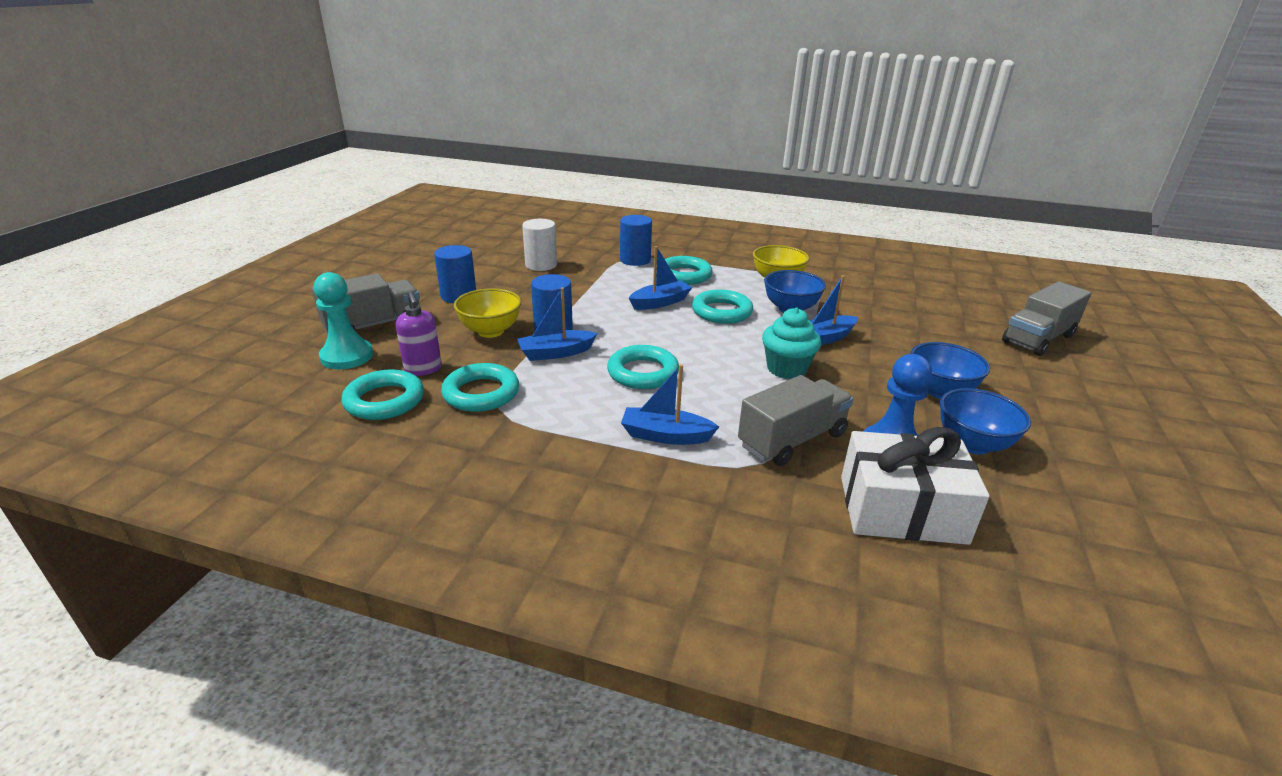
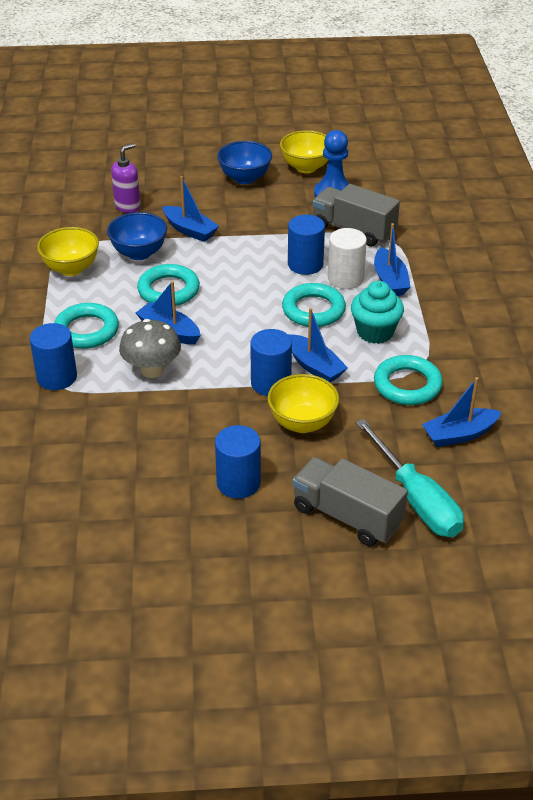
camera: 110 degrees left, 10 degrees up
(347, 356) = (416, 499): turquoise pawn -> turquoise screwdriver
(384, 400) = (459, 435): turquoise ring -> blue boat
(423, 369) = (399, 435): purple soap dispenser -> purple soap dispenser (128, 206)
(541, 265) = (111, 450): white cylinder -> white cylinder (345, 278)
(614, 289) = (152, 370): none -> grey mushroom
(729, 387) = (305, 264): none -> blue cylinder
(786, 369) = (257, 243): turquoise cupcake -> turquoise cupcake (375, 332)
(901, 509) = (393, 189): white gift -> none
(972, 444) = (306, 167): blue bowl -> yellow bowl
(1038, 339) = (129, 138): grey truck -> none

